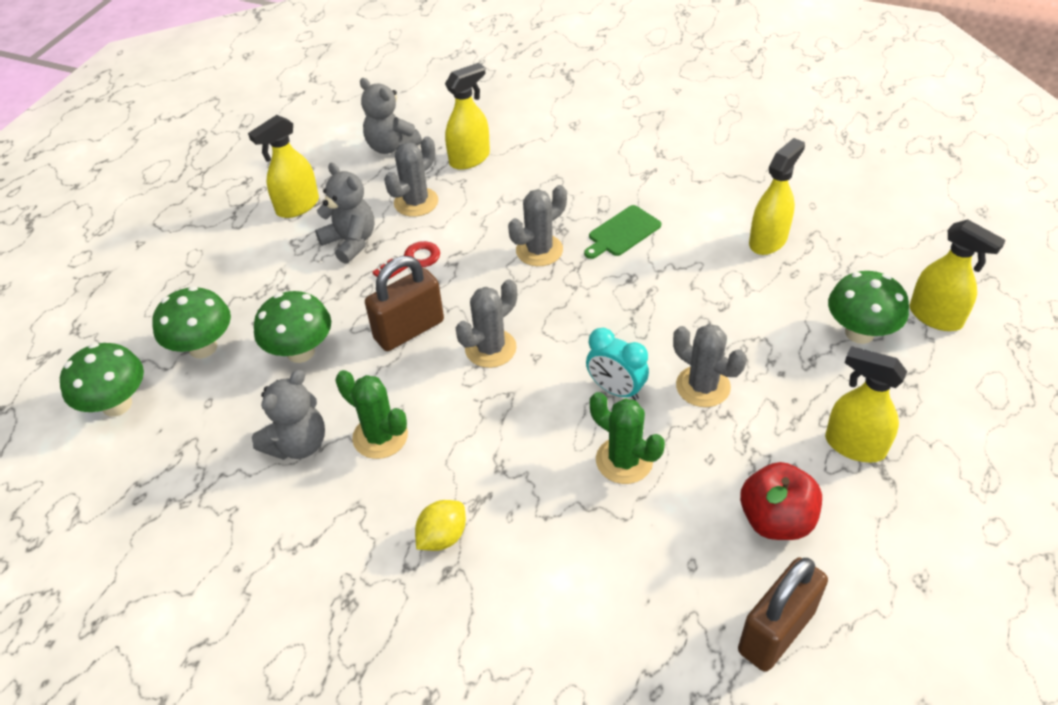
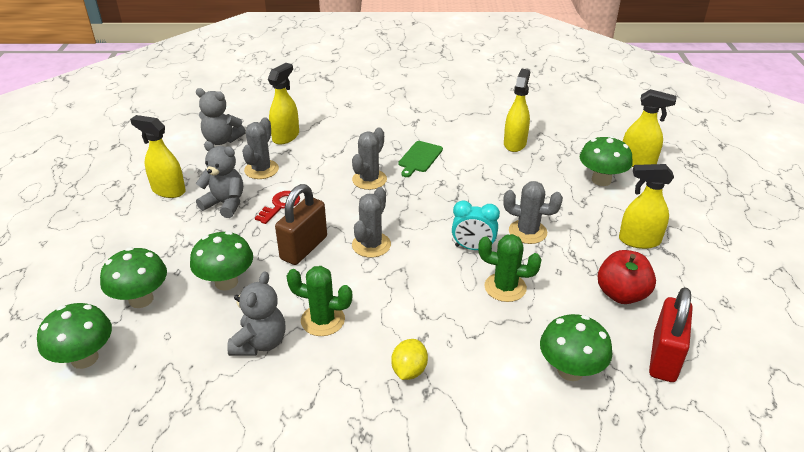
camera: 25 degrees left, 10 degrees down
(297, 206) = (168, 190): yellow spray bottle -> yellow spray bottle turned 90 degrees clockwise
(638, 605) = (570, 370): none -> green mushroom
(776, 631) = (664, 357): brown padlock -> red padlock

